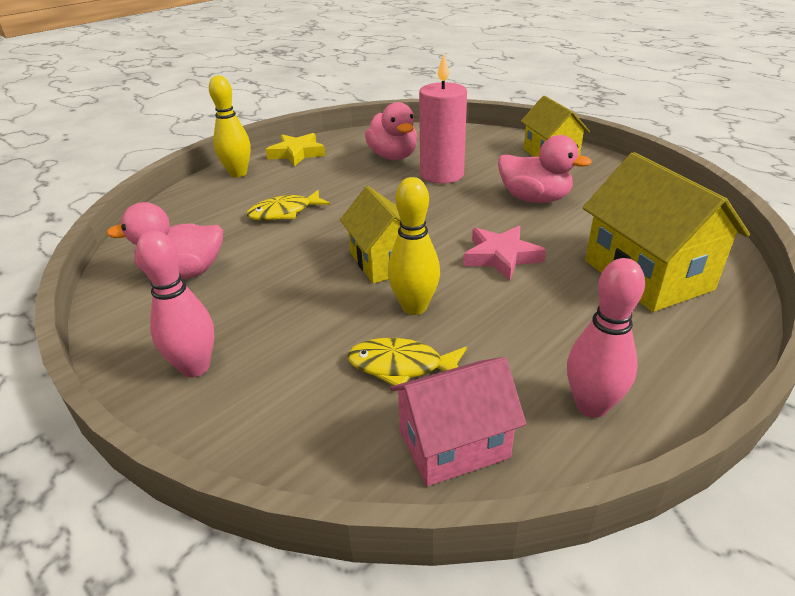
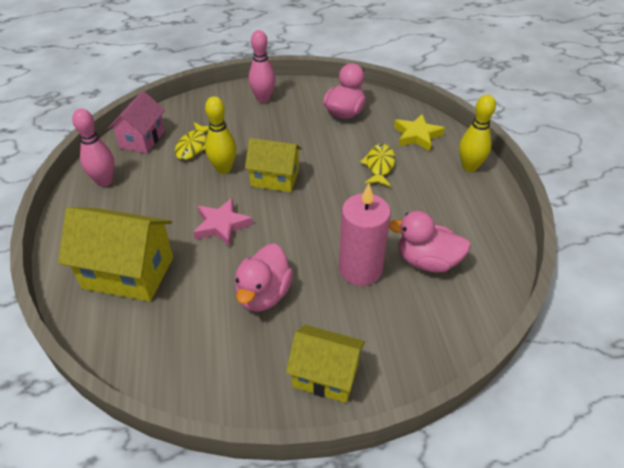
camera: 125 degrees right, 10 degrees up
(297, 153) = (486, 209): yellow star -> yellow star (417, 135)
(401, 366) = (193, 146): yellow fish -> yellow fish turned 150 degrees clockwise
(534, 199) = (263, 294): pink duck -> pink duck turned 45 degrees counterclockwise

